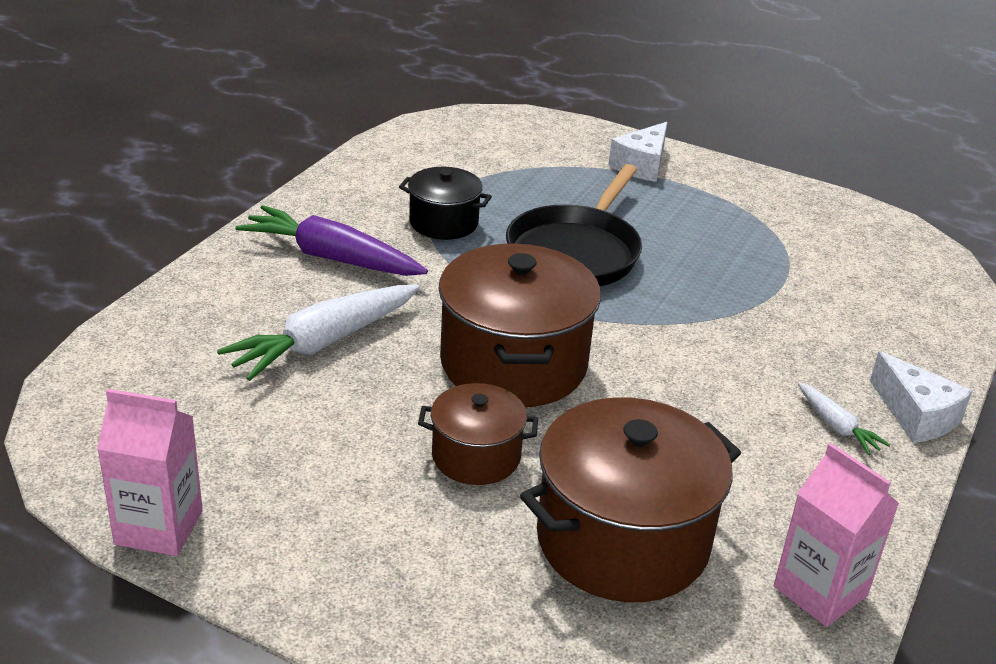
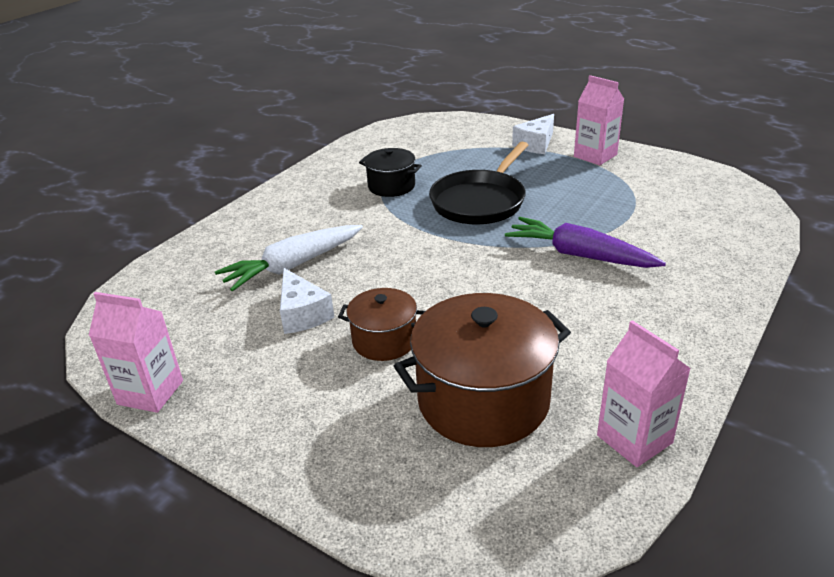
camera: 10 degrees right, 0 degrees up
(332, 258) = (311, 211): purple carrot -> purple carrot (580, 255)
(513, 364) = (423, 276): brown pot -> none
(727, 188) = (595, 156): none -> pink carton
(837, 426) = (660, 315): white carrot -> none
(916, 415) = (723, 306): white cheese -> white cheese (302, 314)

